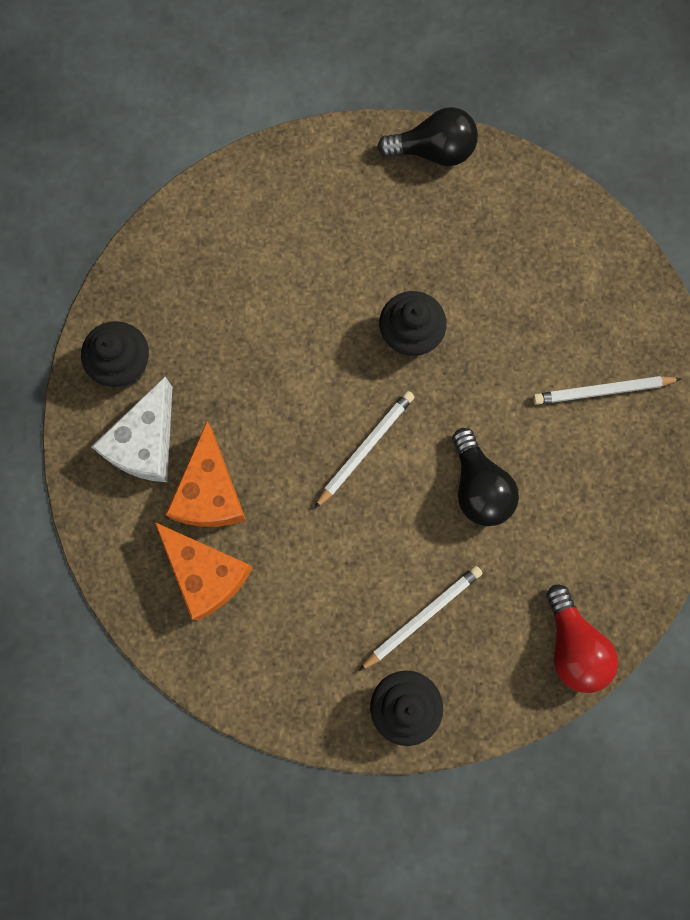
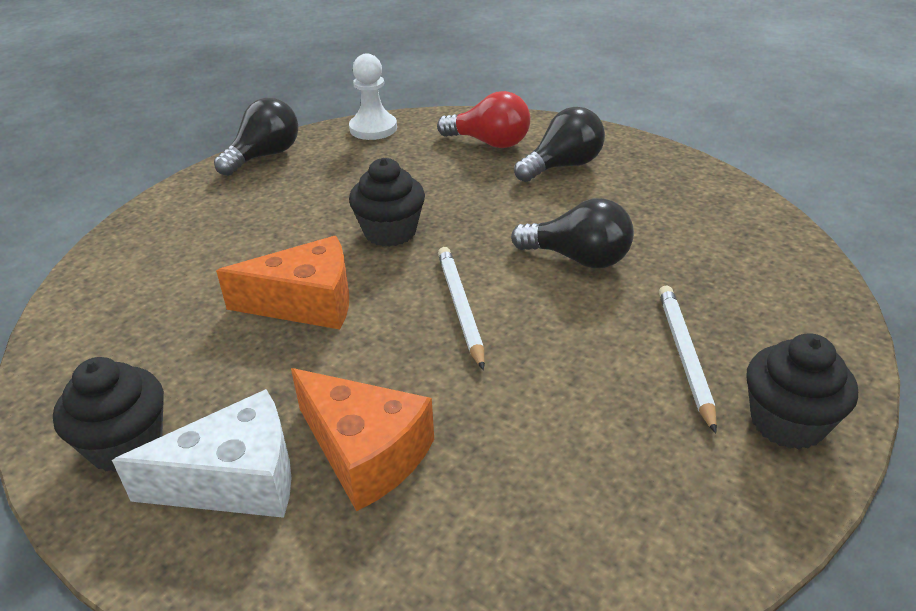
camera: 50 degrees left, 40 degrees down
(145, 443) = (236, 480): white cheese -> white cheese turned 75 degrees counterclockwise
(206, 573) = (460, 518): orange cheese -> orange cheese (306, 303)
(542, 194) = (373, 128): none -> white pawn
(572, 645) = (795, 275): red light bulb -> red light bulb (489, 143)
(602, 391) = (563, 166): white pencil -> black light bulb

